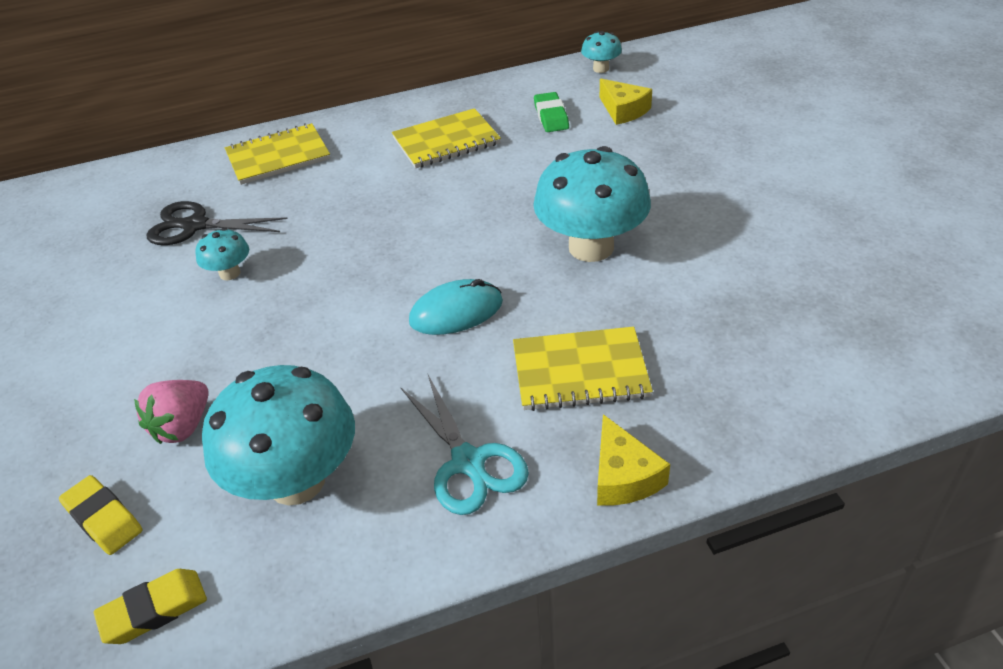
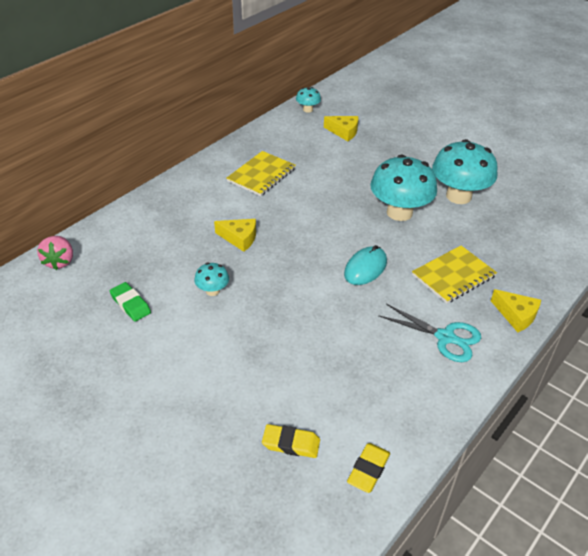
camera: 35 degrees left, 0 degrees up
(183, 426) = (281, 381): pink strawberry -> pink strawberry (59, 261)
(195, 225) = (156, 270): black scissors -> none
(278, 156) = (163, 212): yellow notebook -> none
(296, 481) = (373, 381): turquoise mushroom -> turquoise mushroom (458, 196)
(332, 216) = (239, 238): none -> yellow cheese
(551, 116) = (307, 145): green eraser -> green eraser (130, 304)

